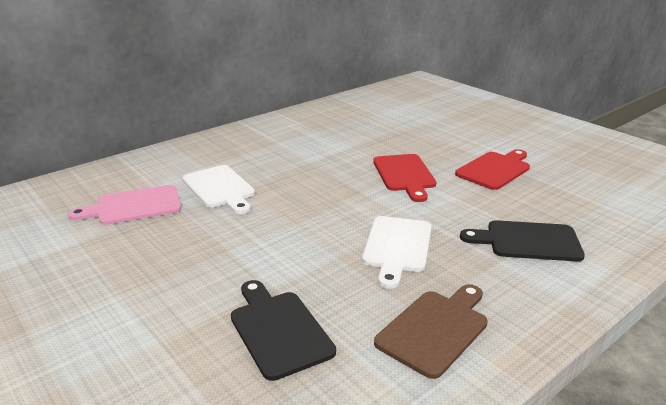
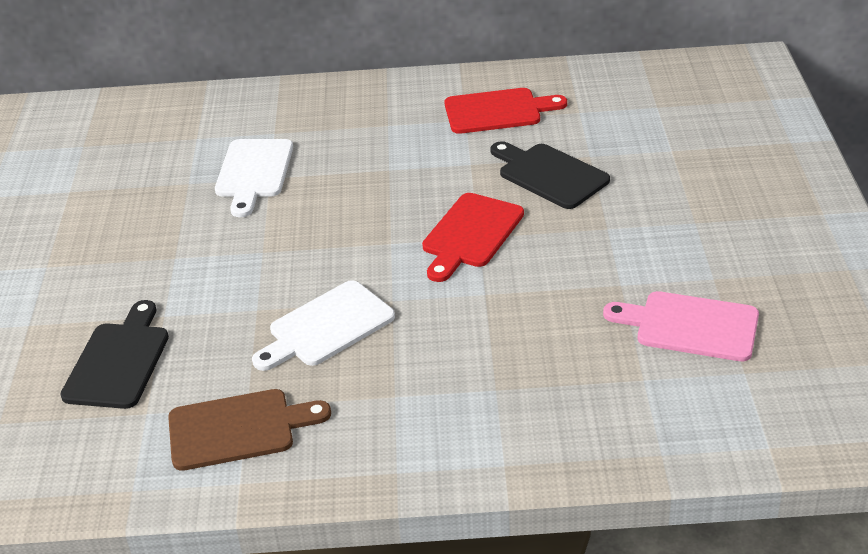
camera: 40 degrees right, 10 degrees up
(134, 206) = (154, 164): pink cutting board -> pink cutting board (690, 326)
(495, 169) = (595, 273): red cutting board -> red cutting board (498, 111)
(528, 241) = (471, 386): black cutting board -> black cutting board (549, 174)

